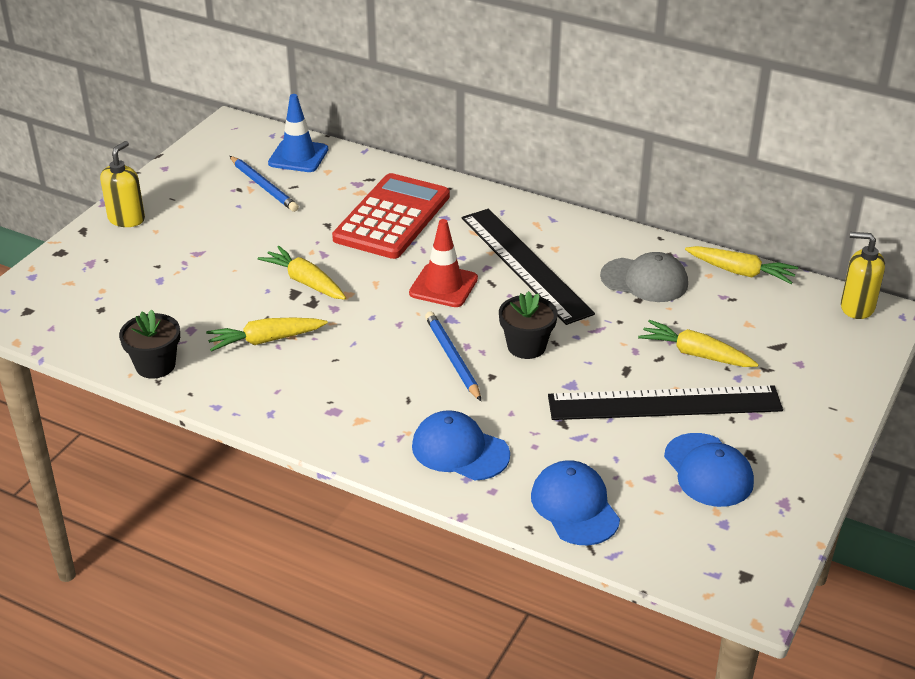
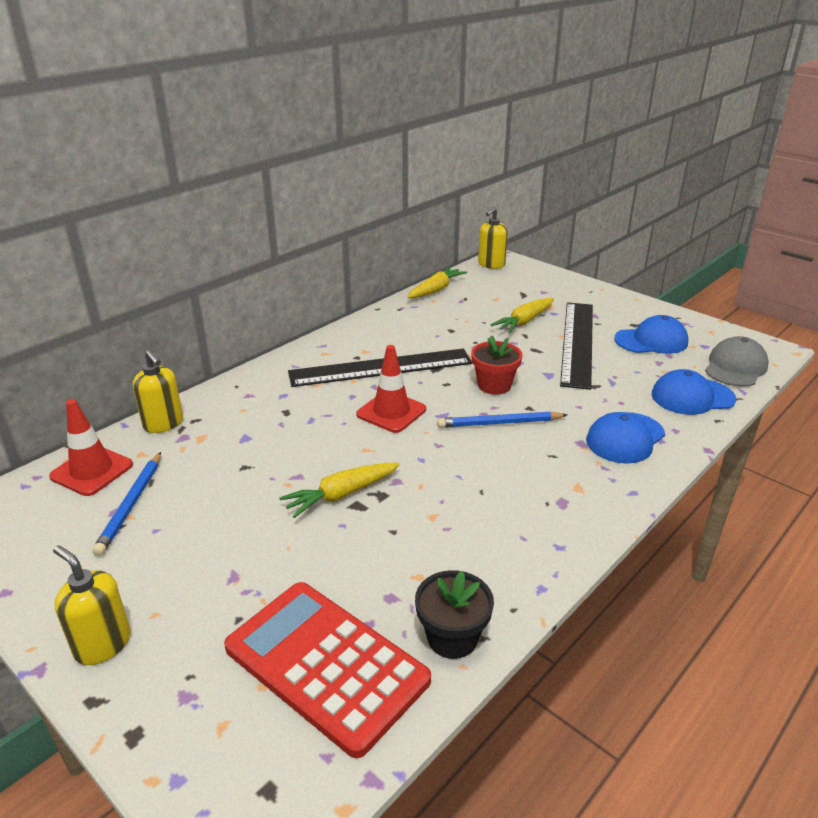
camera: 75 degrees left, 5 degrees down
(263, 186) = (131, 505): blue pencil -> blue pencil turned 120 degrees clockwise
(266, 340) = (434, 536): yellow carrot -> none
(298, 156) = (92, 471): blue traffic cone -> red traffic cone
(373, 168) = (163, 424): none -> yellow soap dispenser
(392, 217) = (262, 424): red calculator -> red calculator (326, 664)
(526, 346) = (494, 385): black flower pot -> red flower pot
(644, 280) = (428, 323): grey cap -> grey cap (735, 367)

